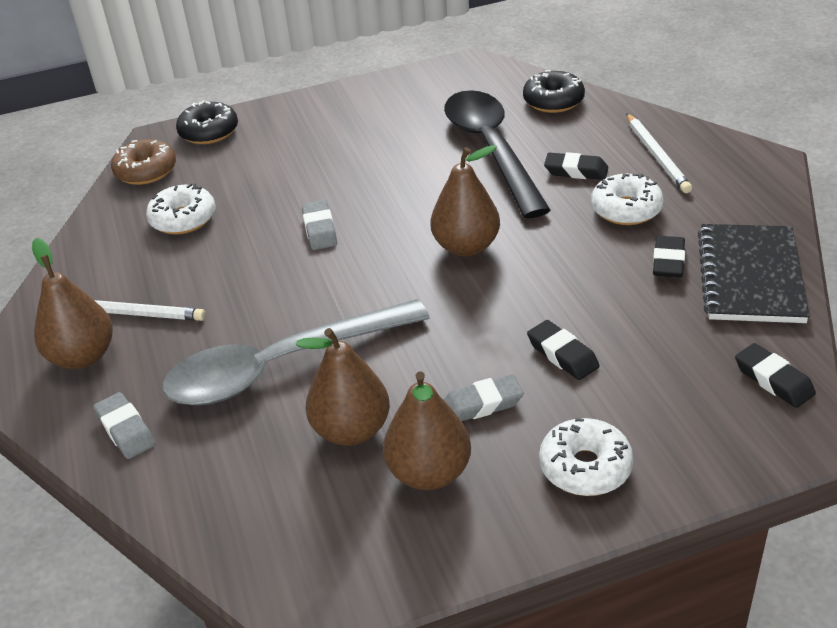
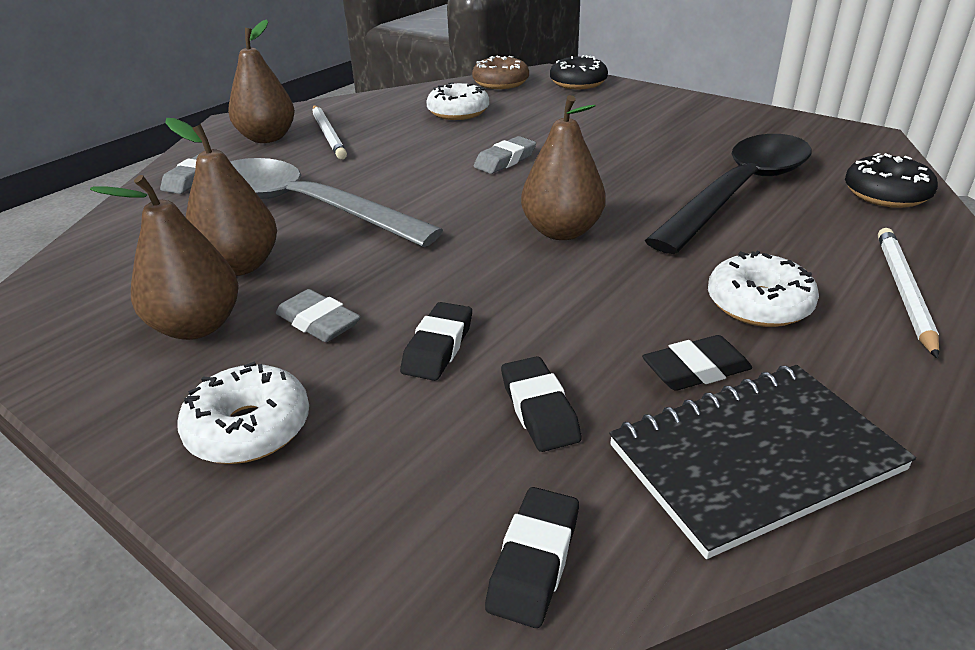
camera: 55 degrees right, 5 degrees down
(576, 171) = (780, 248): black eraser -> black eraser (539, 410)
(657, 155) = (903, 291): white pencil -> white pencil turned 150 degrees clockwise

